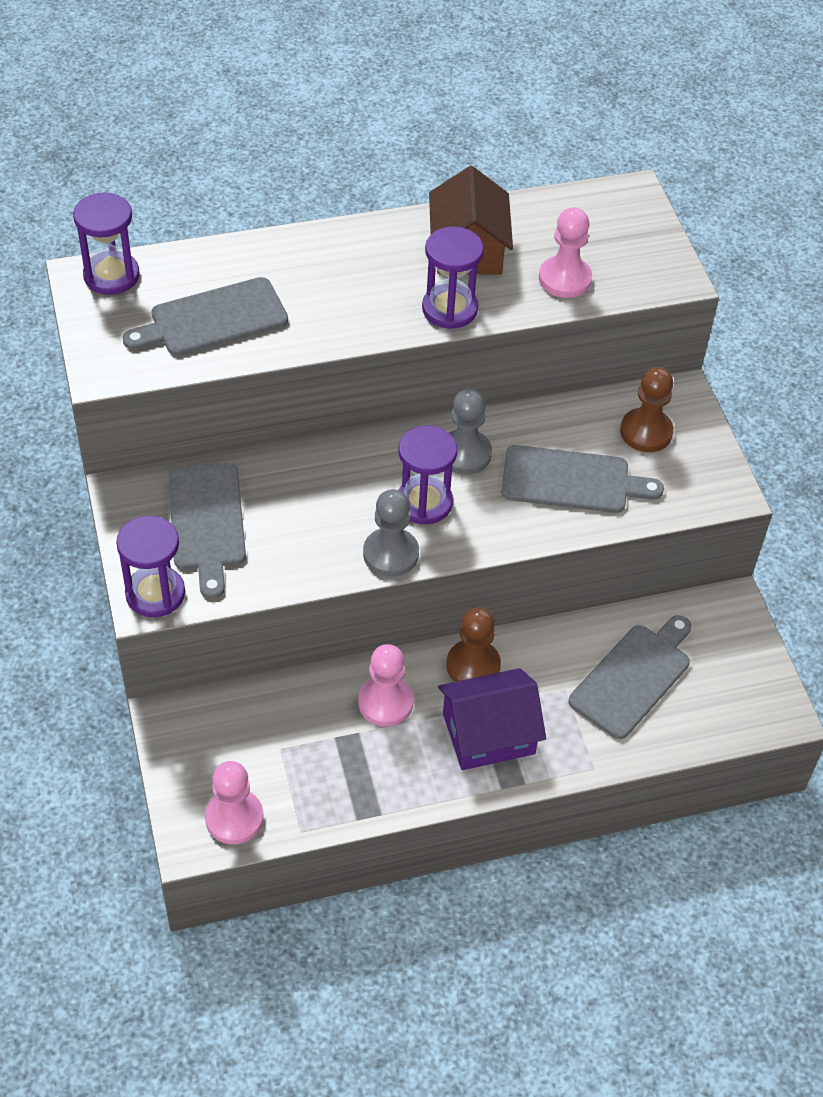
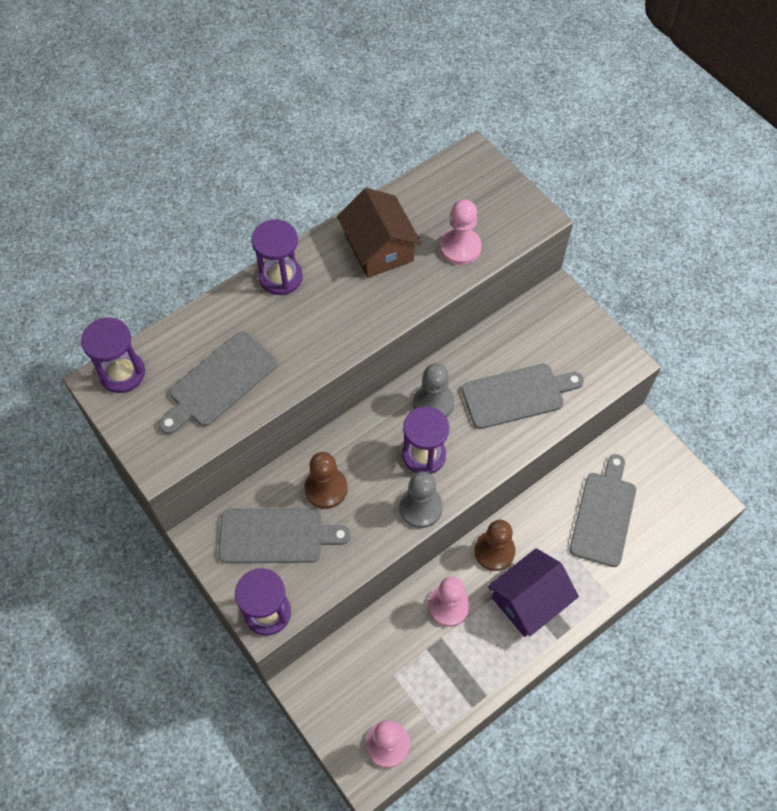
camera: 20 degrees left, 10 degrees up
(207, 522) = (276, 536): grey cutting board -> grey cutting board turned 60 degrees counterclockwise
(449, 309) = (390, 305): purple hourglass -> purple hourglass (281, 277)
(646, 432) = (549, 335): brown pawn -> brown pawn (326, 488)

